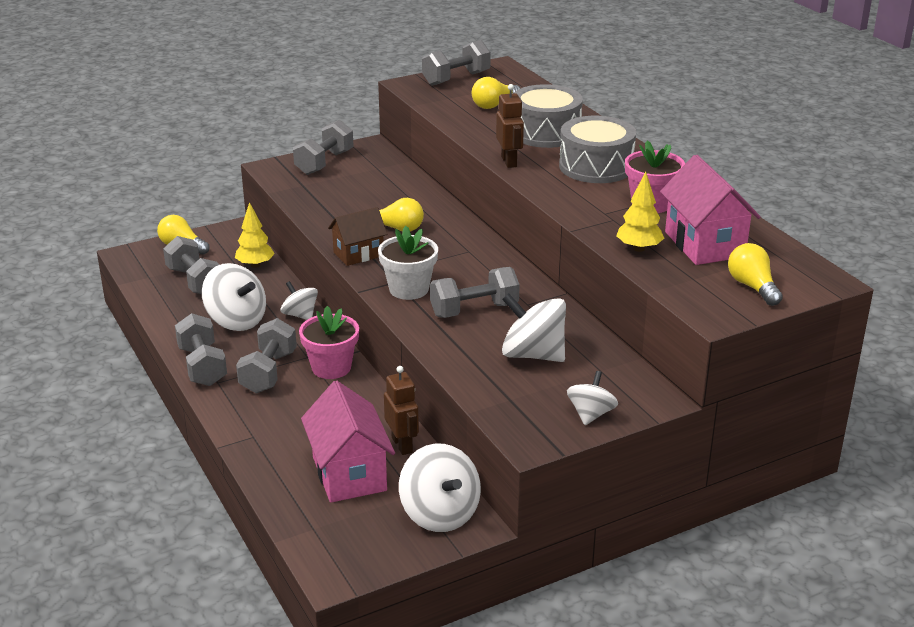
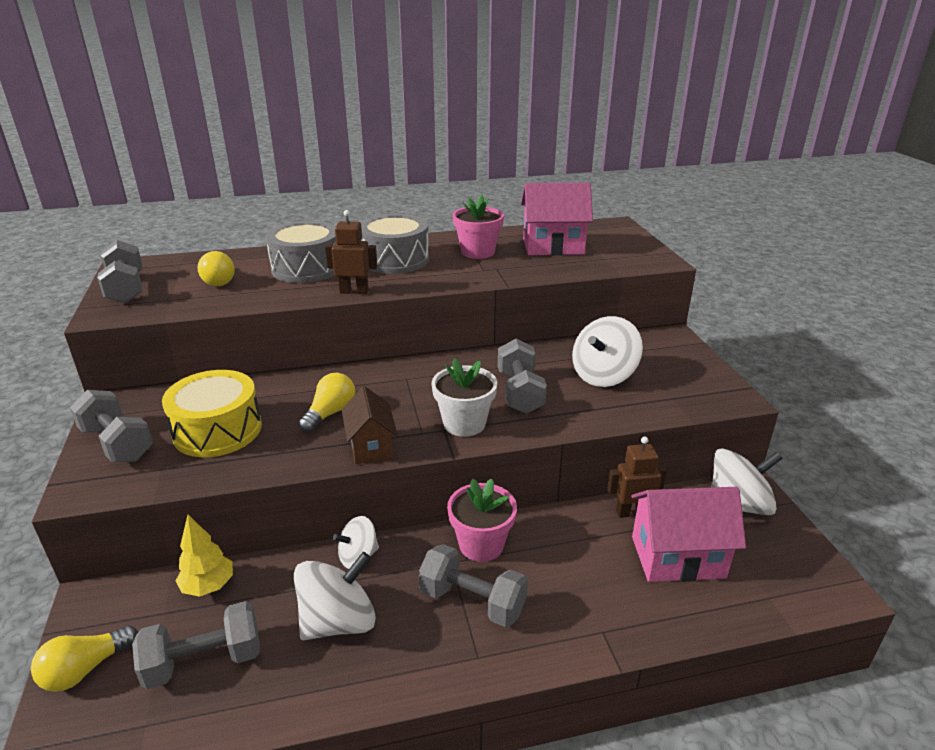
camera: 75 degrees left, 0 degrees up
(202, 366) = (435, 671): grey dumbbell -> none
(354, 191) = (217, 430): none -> yellow drum
(591, 414) = (695, 366): white spinning top -> none
(639, 249) = (551, 267): yellow tree -> none
(752, 287) = (621, 244): yellow light bulb -> none

